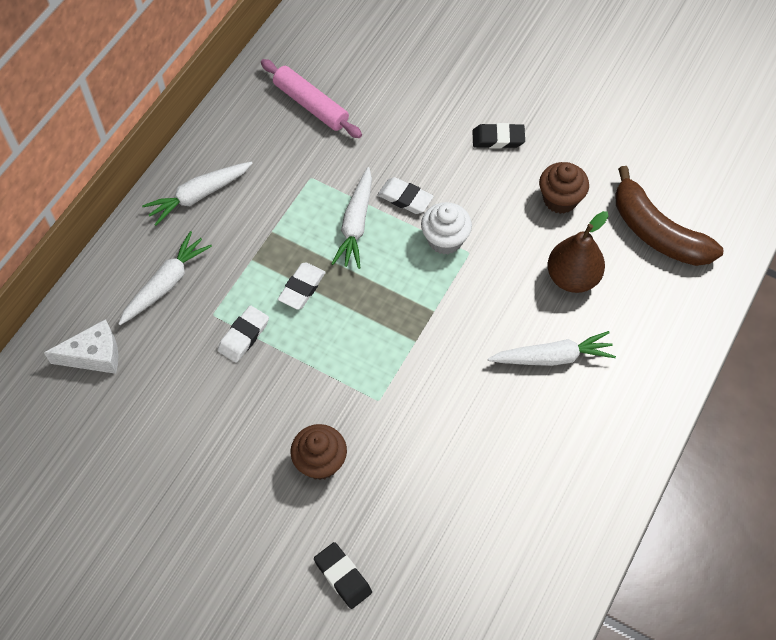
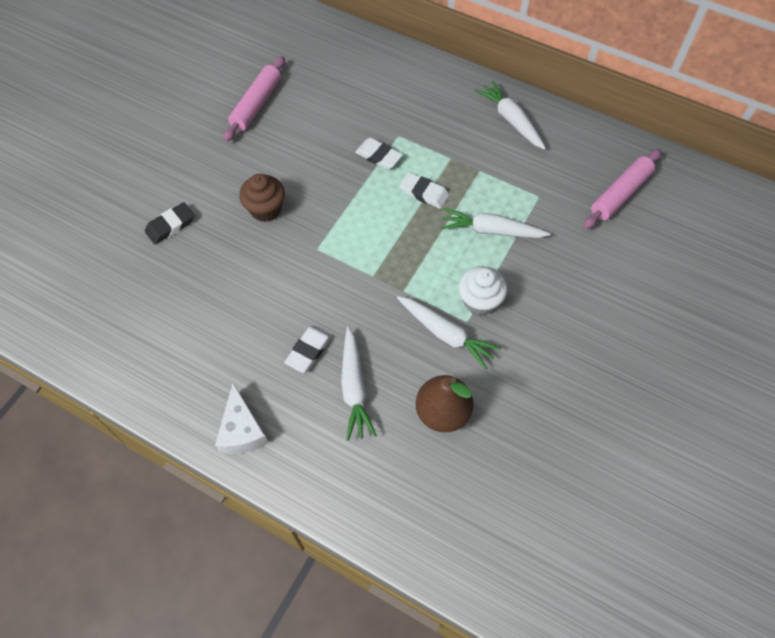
camera: 90 degrees right, 0 degrees up
(94, 355) = (363, 69): white cheese -> white cheese (242, 430)
(143, 487) = (256, 104): none -> pink rolling pin
(166, 283) = (425, 105): white carrot -> white carrot (446, 334)
(405, 198) = (523, 269): white eraser -> white eraser (309, 351)
(498, 139) = (605, 351): black eraser -> none
(560, 199) = (536, 407): brown cupcake -> none
(656, 232) = (502, 503): brown banana -> none

